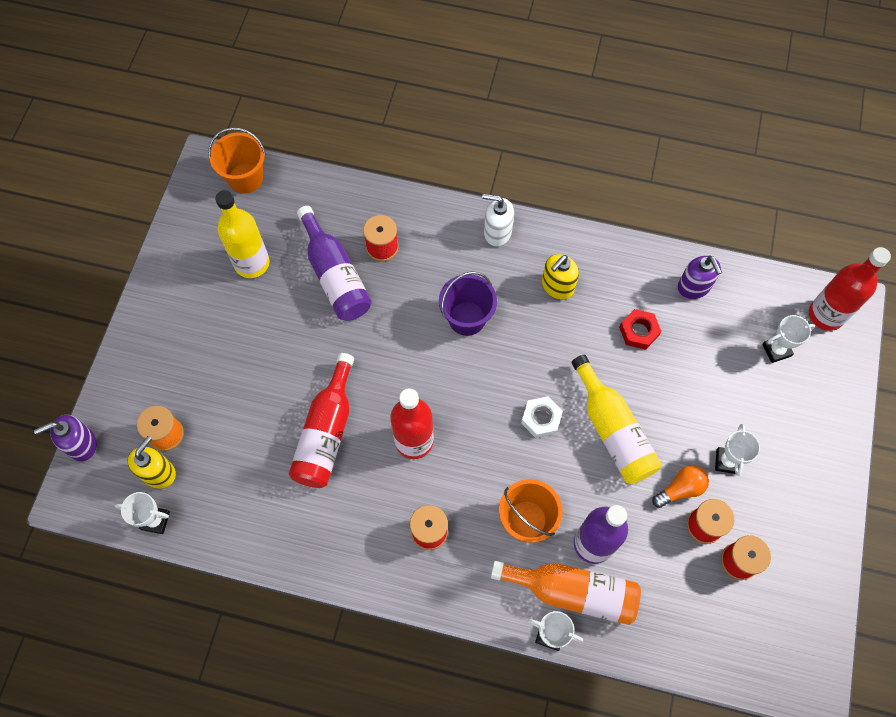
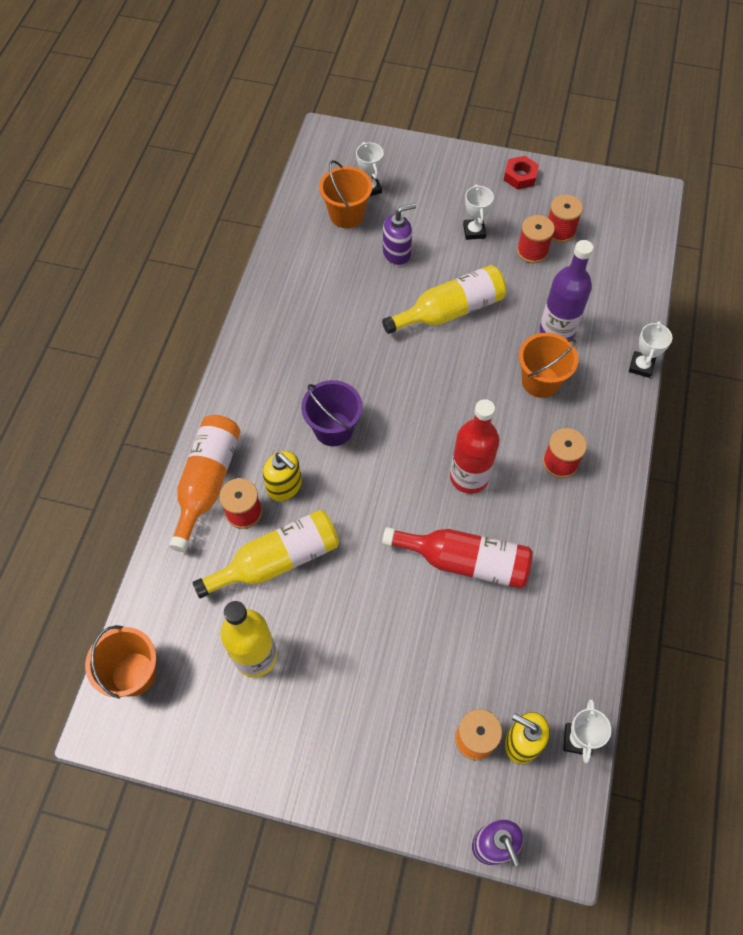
camera: 90 degrees left, 5 degrees down
(335, 276) = (277, 560): purple bottle -> yellow bottle
(497, 232) = (233, 400): white soap dispenser -> none
(541, 419) = (441, 367): white nut -> none
(557, 286) = (300, 348): yellow soap dispenser -> yellow soap dispenser (284, 486)
(572, 592) = (601, 348): orange bottle -> orange bottle (207, 482)
(639, 331) = (350, 285): red nut -> red nut (520, 176)
(680, 489) = (501, 265): orange light bulb -> none
(693, 287) = (305, 241): purple soap dispenser -> purple soap dispenser (397, 253)
(727, 461) = (474, 231): white trophy -> white trophy turned 75 degrees clockwise
(735, 327) = (346, 215): none -> orange bucket
(826, 315) = (336, 152): red bottle -> none

